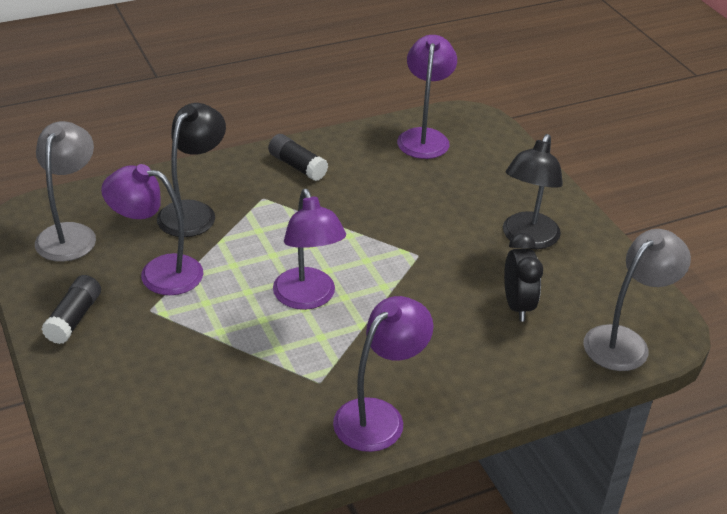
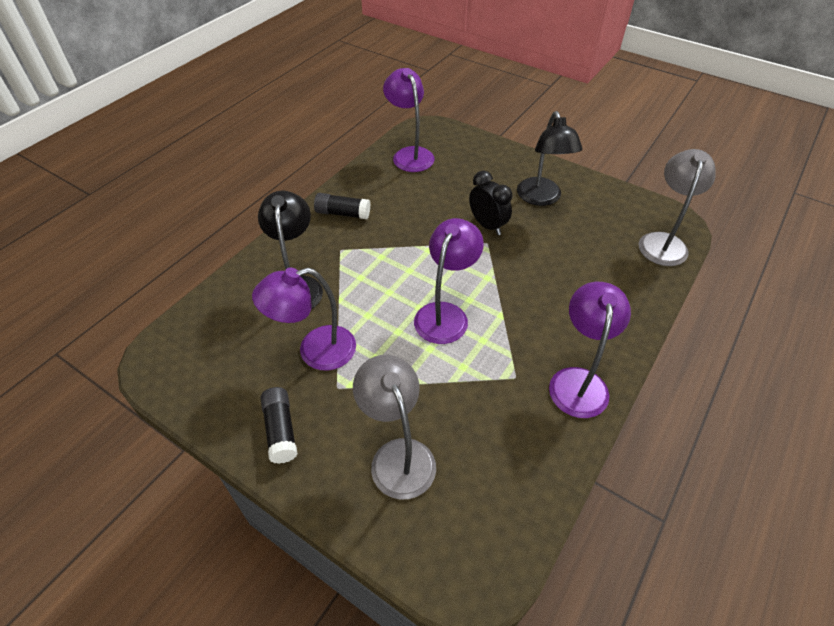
camera: 30 degrees left, 10 degrees up
(70, 234) = (210, 354): grey lamp -> grey lamp (398, 455)
(308, 298) = (445, 314): purple lamp -> purple lamp turned 105 degrees counterclockwise
(517, 306) = (581, 249): black clock -> black clock (487, 225)

